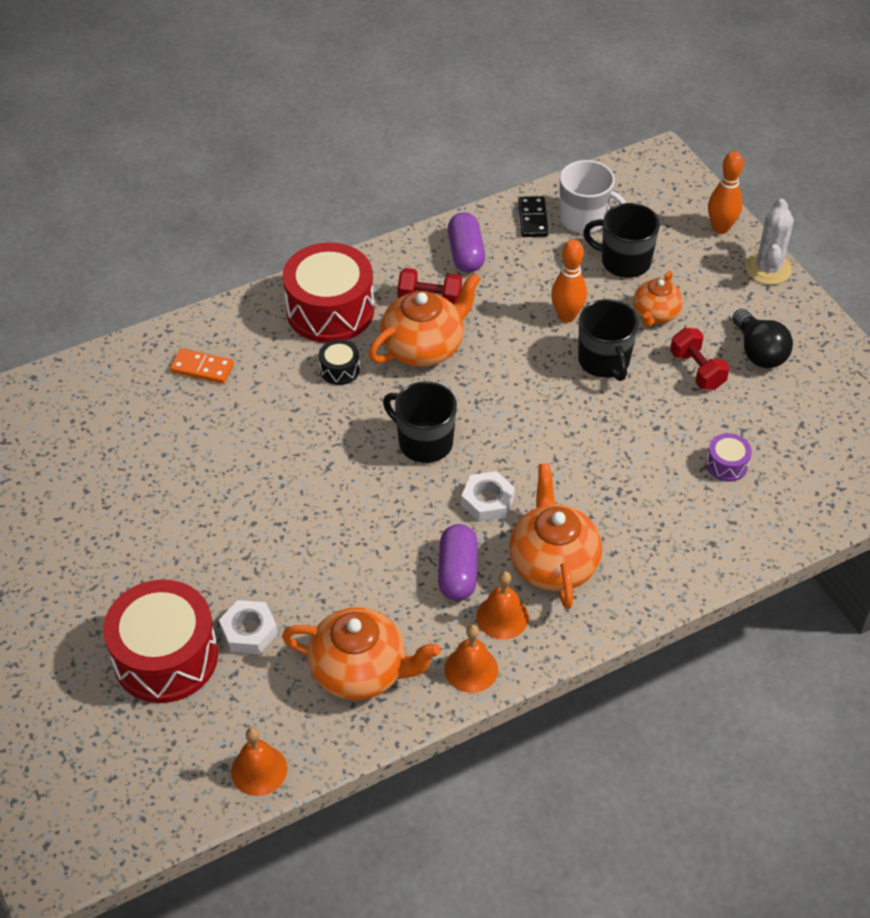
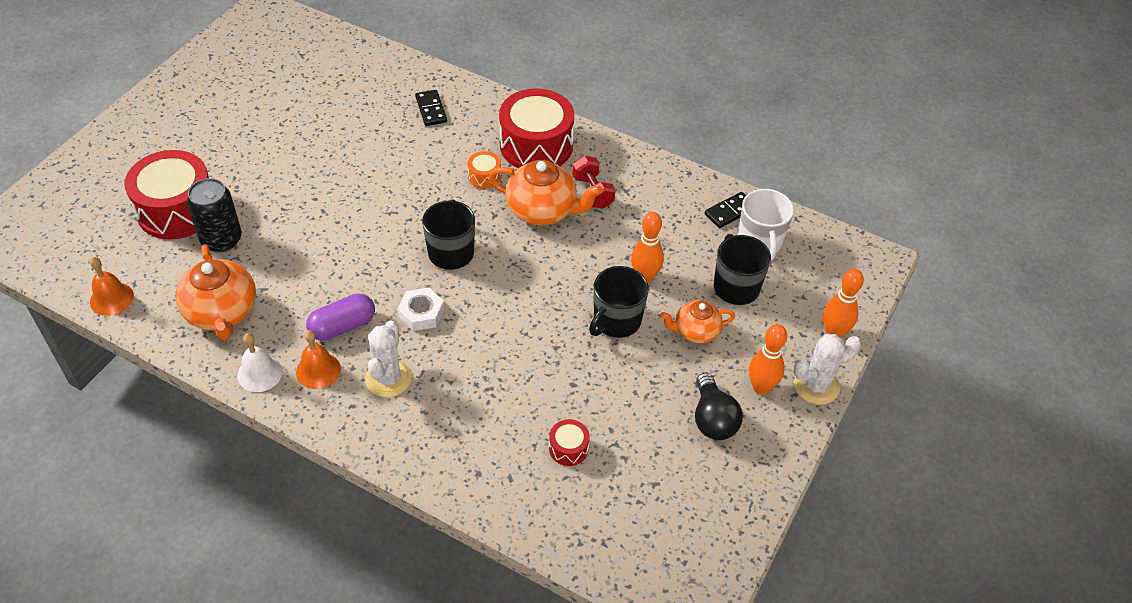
camera: 55 degrees right, 0 degrees up
(202, 368) = (431, 109): orange domino -> black domino
(249, 631) = (221, 240): white nut -> black can
(339, 370) = (484, 176): black drum -> orange drum
(466, 253) = (657, 190): purple capsule -> none
(471, 669) = (259, 373): orange bell -> white bell
(553, 563) = (388, 378): orange teapot -> white cactus
(697, 370) = (656, 385): red dumbbell -> none
(726, 464) = (568, 448): purple drum -> red drum
(746, 304) = (761, 387): none -> orange bowling pin
(758, 352) = (713, 419): black light bulb -> black light bulb turned 45 degrees counterclockwise

